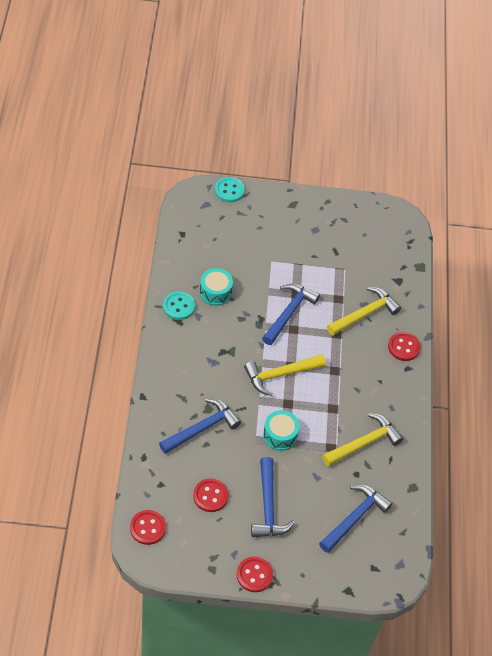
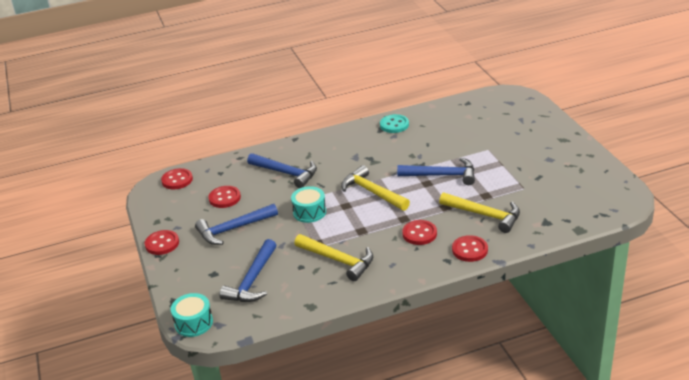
camera: 75 degrees right, 20 degrees down
(215, 292) = (425, 135): turquoise drum -> turquoise drum (193, 323)
(229, 190) = (538, 107): turquoise button -> none
(354, 518) = (252, 280): blue hammer -> blue hammer turned 90 degrees clockwise
(362, 369) = (419, 234): none -> red button

